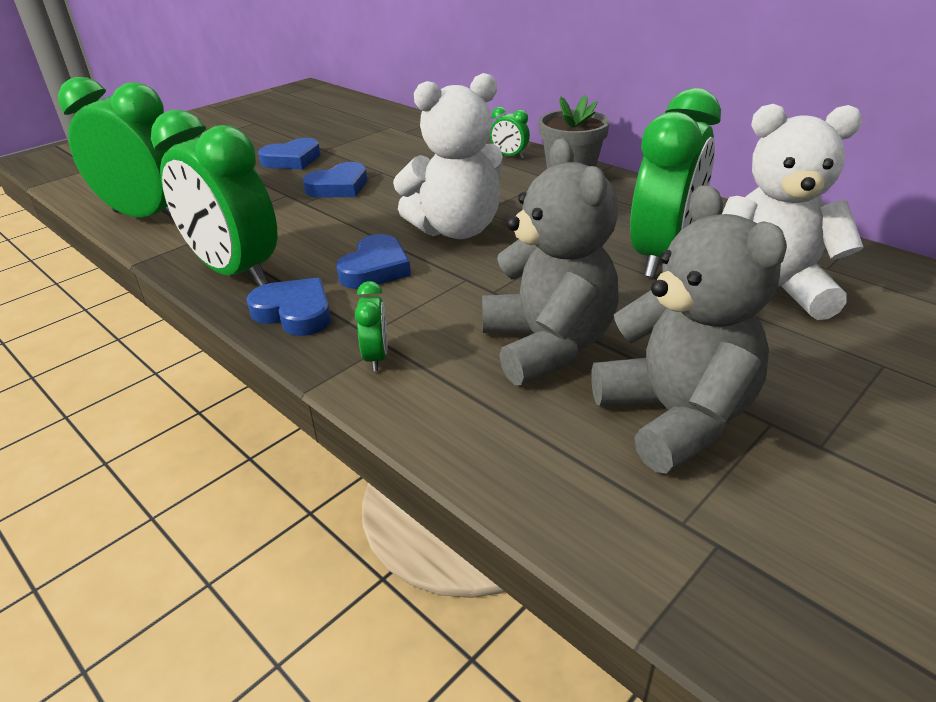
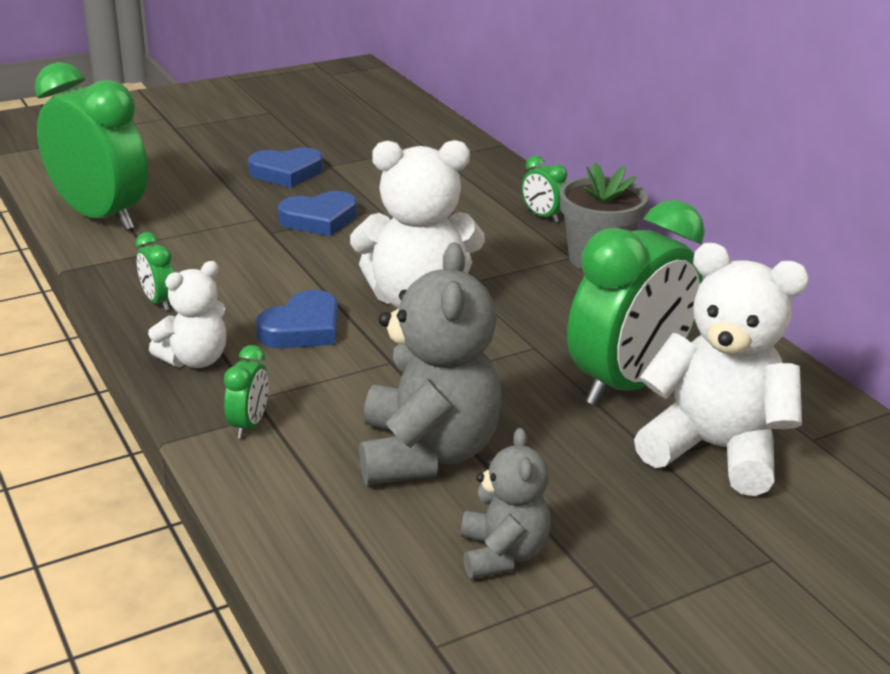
camera: 15 degrees right, 5 degrees down
(235, 272) = (158, 301): green clock -> green clock, size x0.41
(295, 312) = (195, 360): blue heart -> white teddy bear
(675, 417) = (502, 554): grey teddy bear -> grey teddy bear, size x0.57

